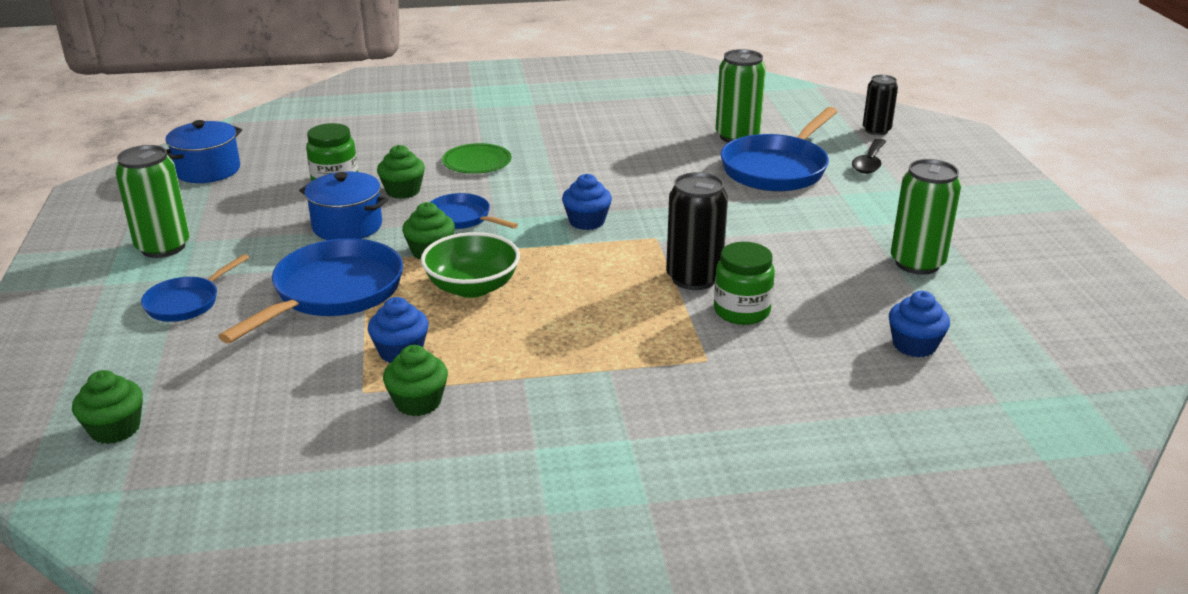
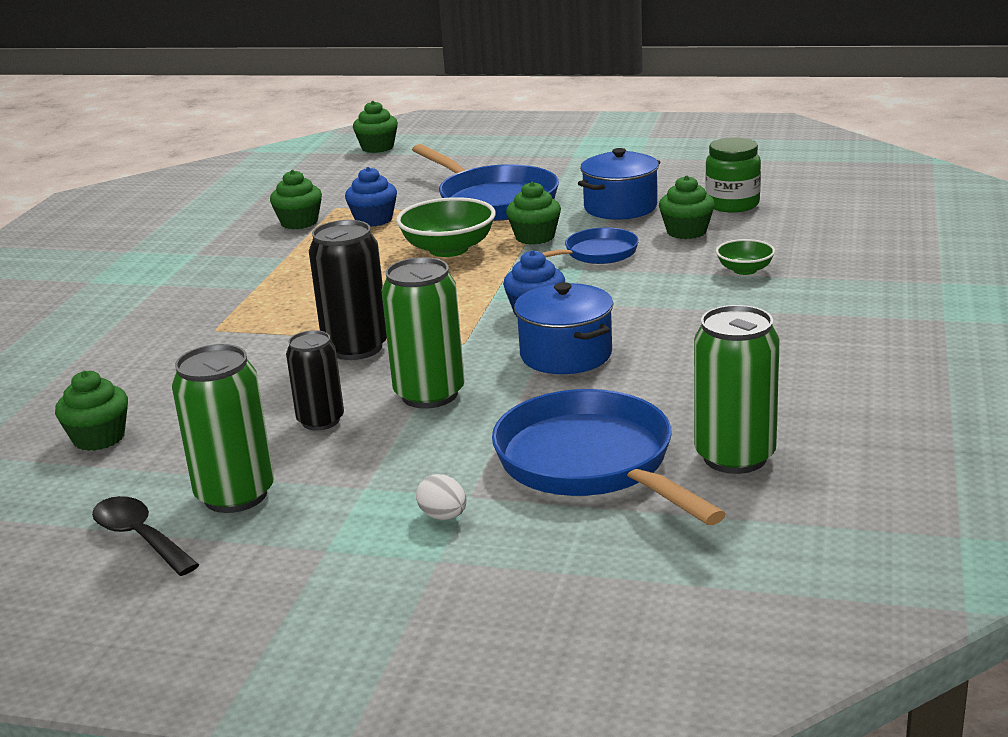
camera: 115 degrees right, 5 degrees down
(163, 247) = (634, 148): green can -> green can (429, 394)
(186, 302) = (527, 158): blue pan -> none
(208, 170) = (795, 157): blue pot -> blue pot (566, 355)
(477, 162) = (745, 270): green plate -> green bowl
(741, 311) = (268, 360): green jar -> none
(867, 196) = (443, 516): none -> white egg
(869, 163) = (554, 556): black spoon -> black spoon (139, 537)
(876, 130) = (689, 613): black can -> black can (320, 421)
(914, 345) = (99, 438): blue cupcake -> green cupcake

